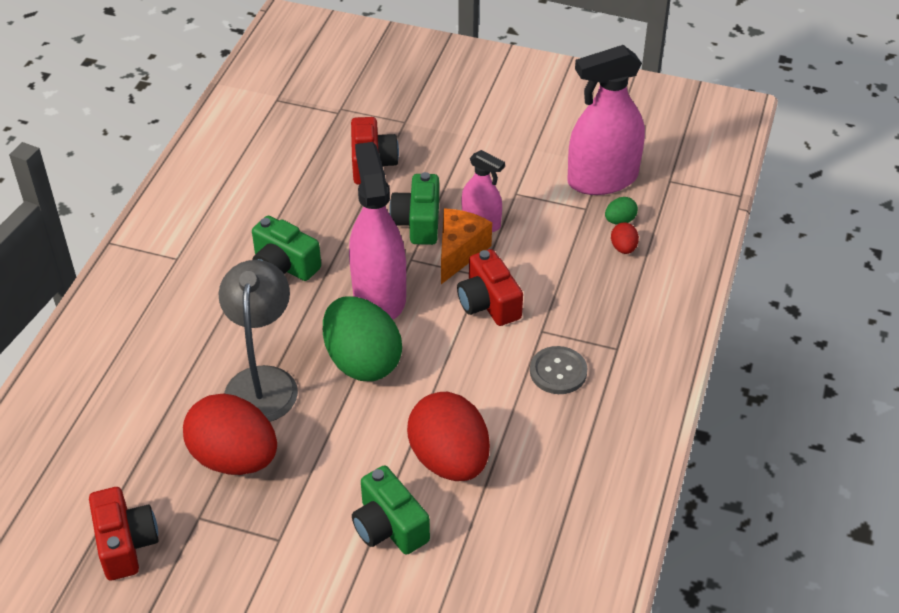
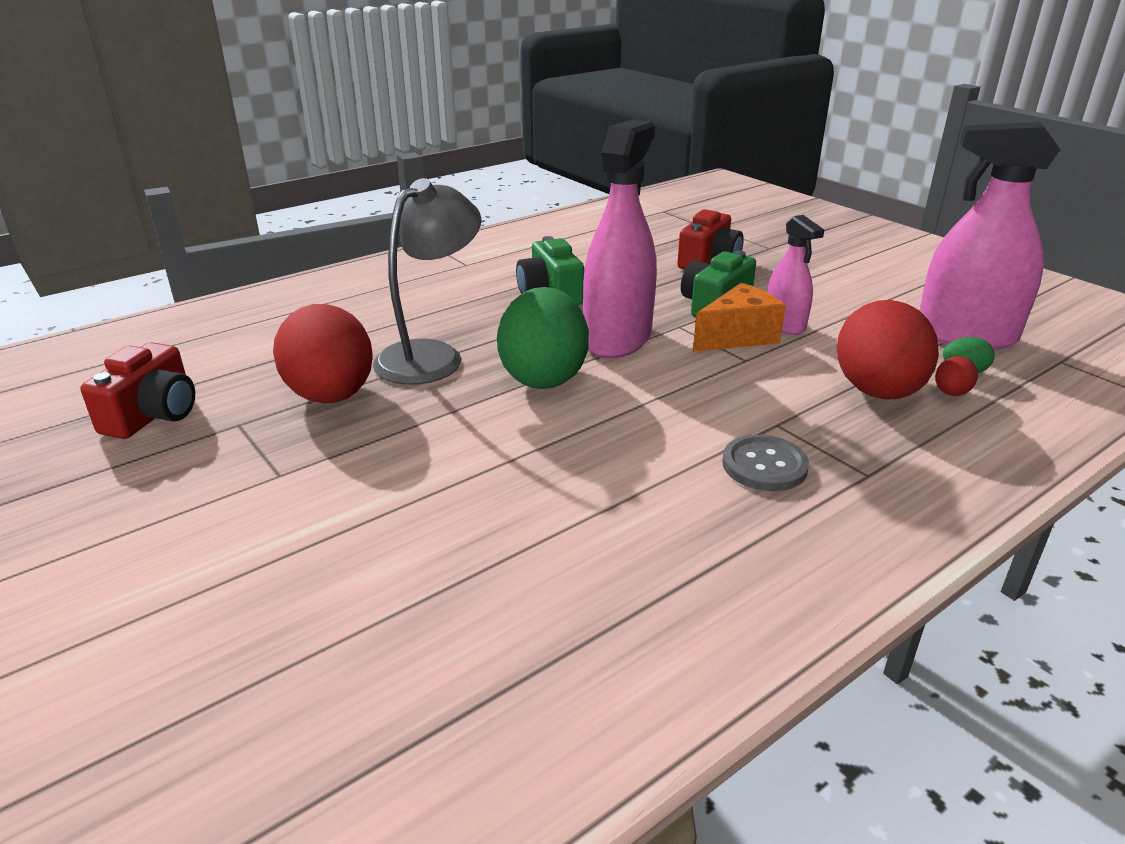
camera: 35 degrees right, 15 degrees down
(389, 526) = (401, 518): green camera -> none
(449, 460) = (542, 489): red egg -> red egg (877, 392)
(488, 303) = (732, 381): red camera -> none

